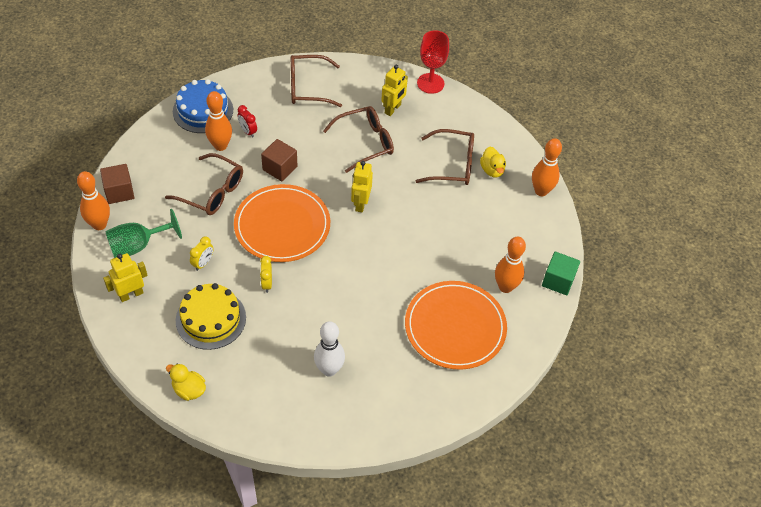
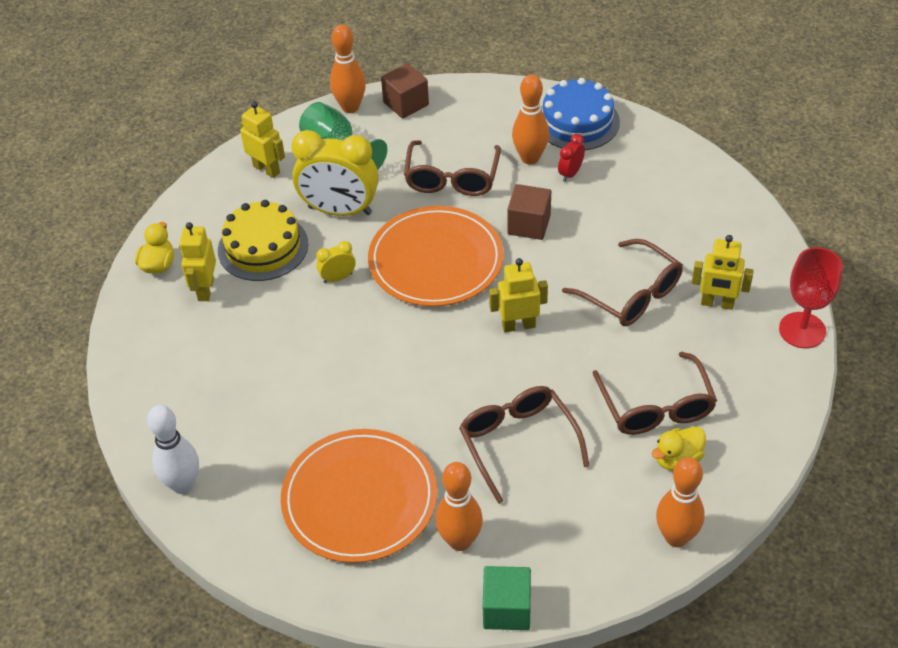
camera: 75 degrees right, 5 degrees down
(203, 263) = (340, 210): yellow clock -> yellow clock, size x2.25
(232, 365) = (205, 289): none -> yellow robot
(307, 87) = (690, 201): brown glasses -> brown glasses (518, 442)
(329, 370) = (235, 383): white bowling pin -> white bowling pin (183, 485)

